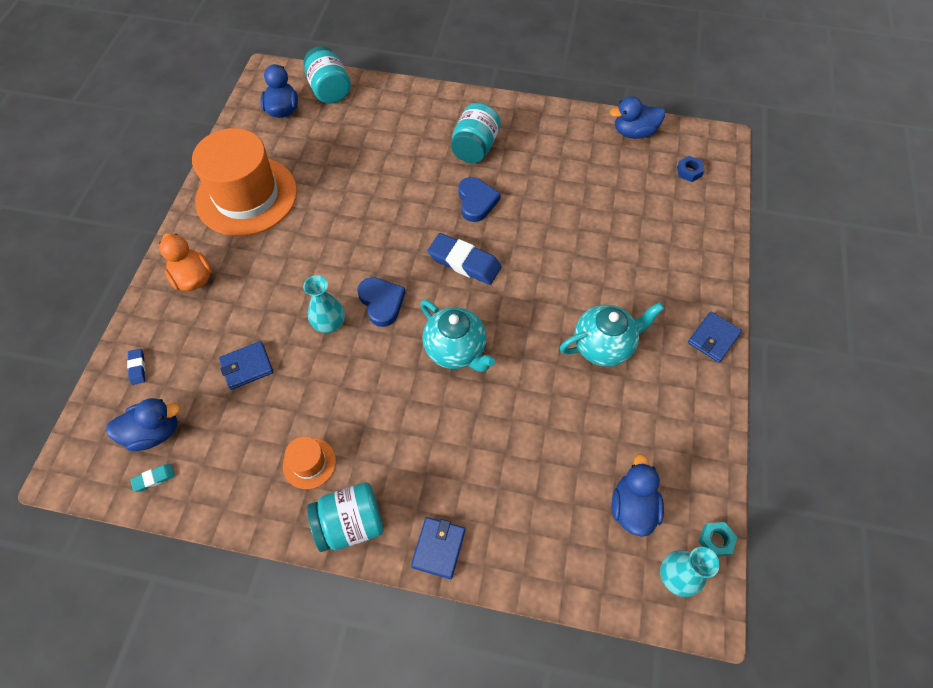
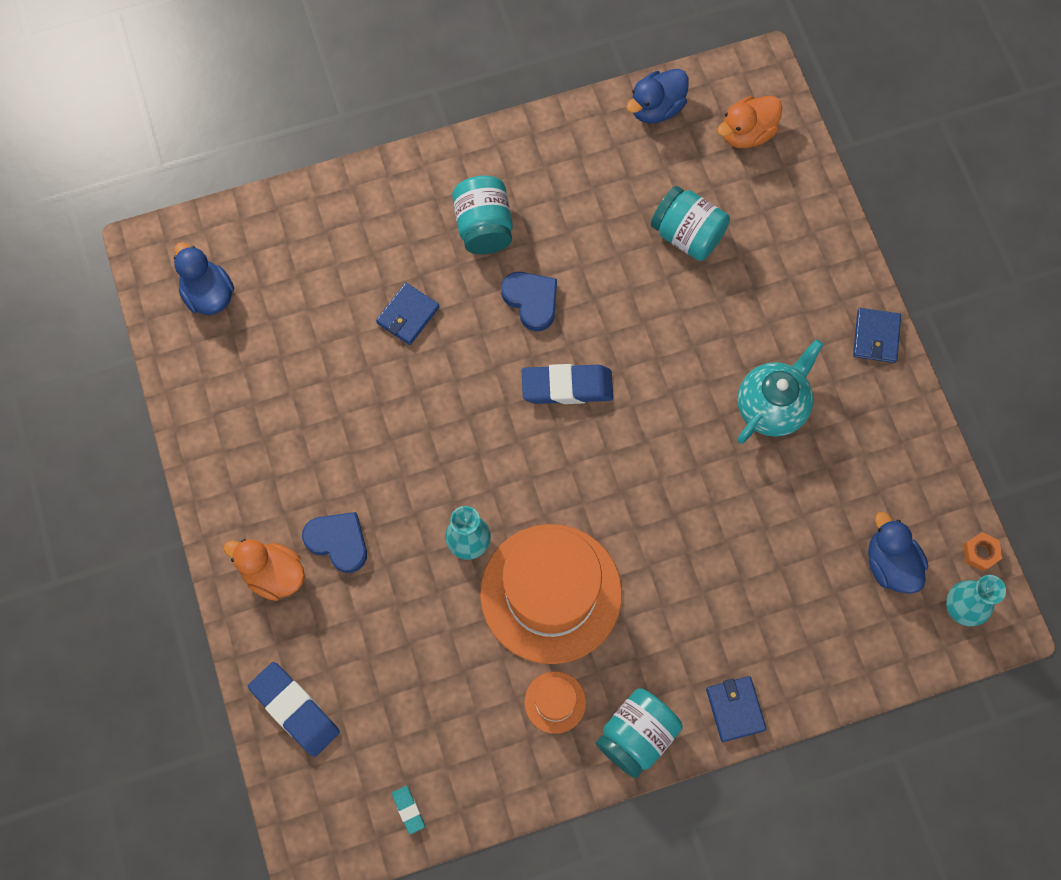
camera: 30 degrees left, 10 degrees up
(137, 368) = (295, 710): blue eraser -> blue eraser, size x2.16
(154, 432) = (370, 765): blue duck -> none
(154, 478) = (408, 810): turquoise eraser -> turquoise eraser turned 60 degrees counterclockwise
(246, 196) = (255, 438): orange hat -> orange hat (551, 593)
(247, 366) = (414, 640): blue wallet -> blue wallet (408, 315)
(330, 90) = (247, 234): turquoise jar -> turquoise jar (687, 235)
(381, 302) = (508, 486): blue heart -> blue heart (338, 542)
(456, 350) = (624, 497): turquoise teapot -> none
(689, 172) = (747, 133): blue nut -> orange duck
(715, 540) = (980, 553): turquoise nut -> orange nut

